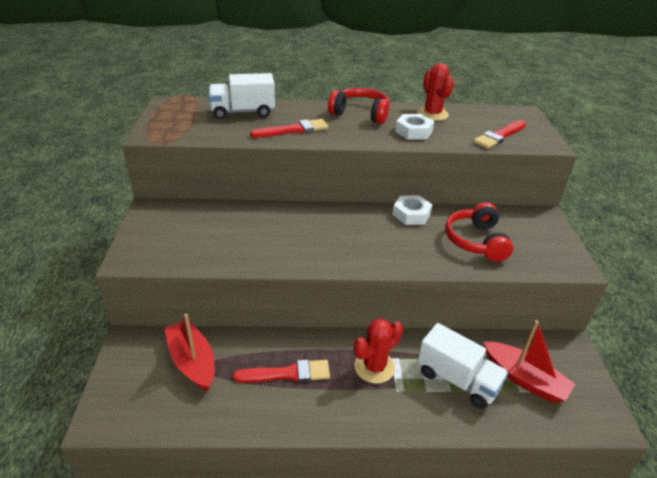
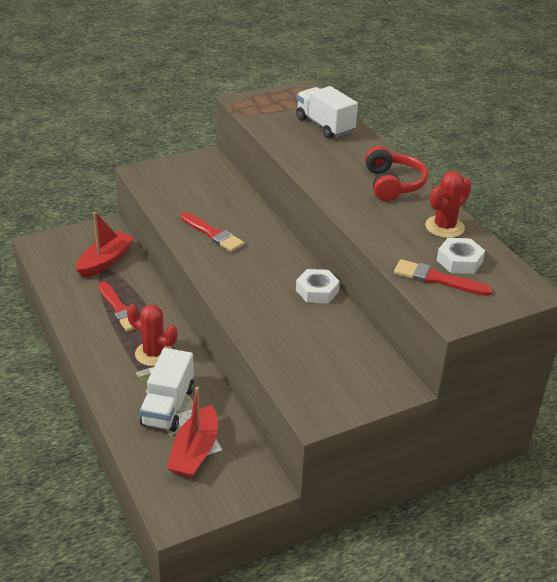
camera: 65 degrees right, 0 degrees up
(293, 130) = (316, 158): red brush -> red brush (213, 234)
(413, 131) = (386, 222): white nut -> white nut (459, 261)
(476, 241) = (304, 340): red headphones -> none

